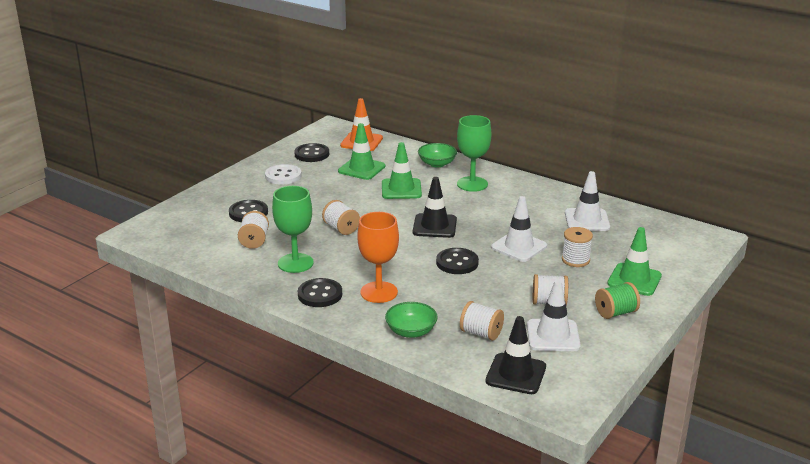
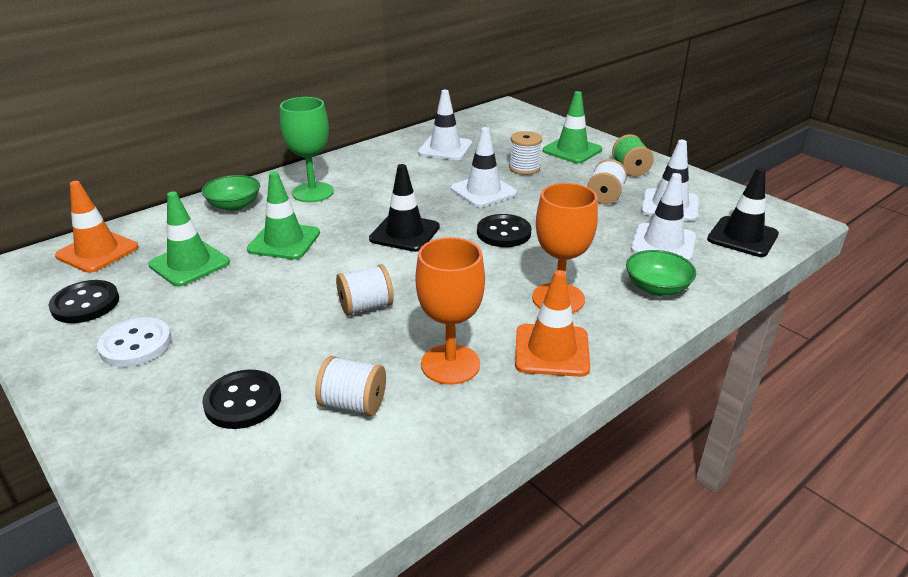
camera: 75 degrees left, 5 degrees up
(295, 263) = (450, 364): green goblet -> orange goblet
(320, 294) = (551, 350): black button -> orange traffic cone
(481, 333) = (663, 243): white spool -> white traffic cone

